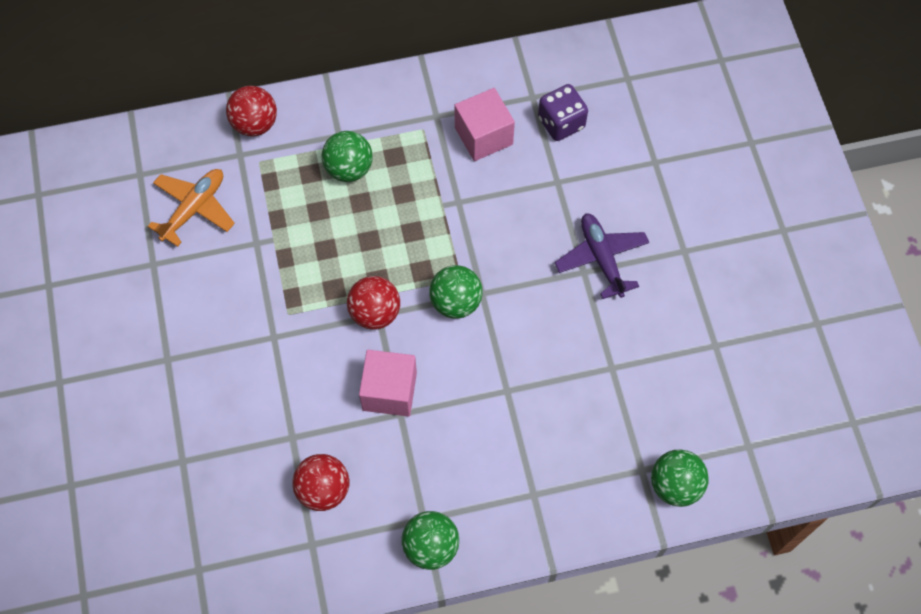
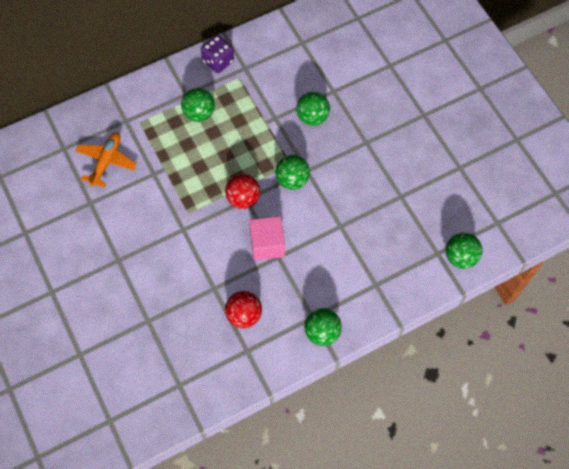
camera: 15 degrees left, 0 degrees up
(255, 124) = (129, 99): red ball -> none
(483, 136) = (278, 73): pink cube -> none
(514, 214) = (312, 117): none -> green ball
(561, 123) = (325, 54): purple dice -> purple dice (218, 61)
(601, 258) = (375, 131): purple plane -> none

